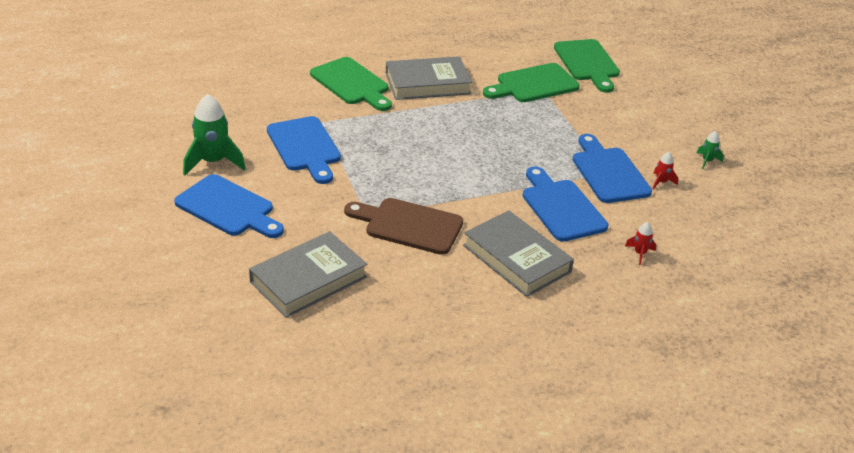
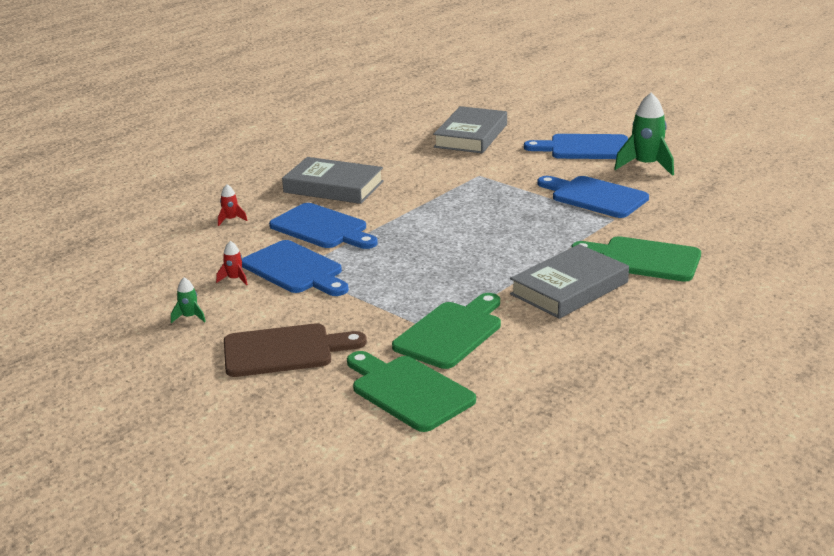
camera: 155 degrees right, 10 degrees down
(409, 225) = (438, 179): brown cutting board -> brown cutting board (284, 350)

